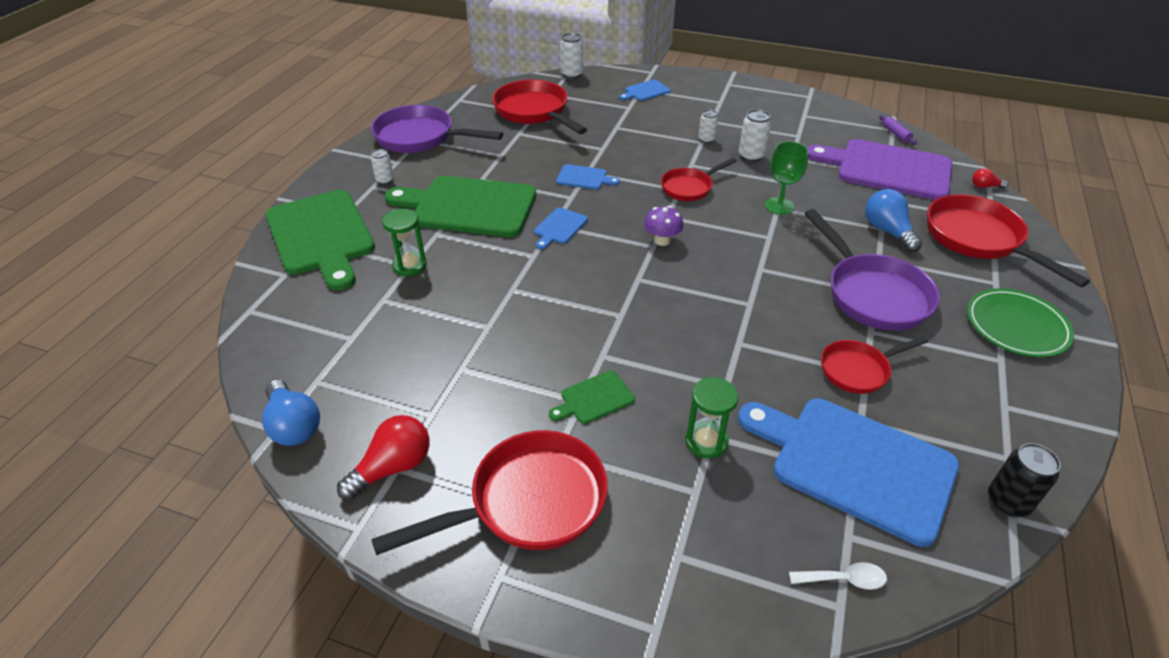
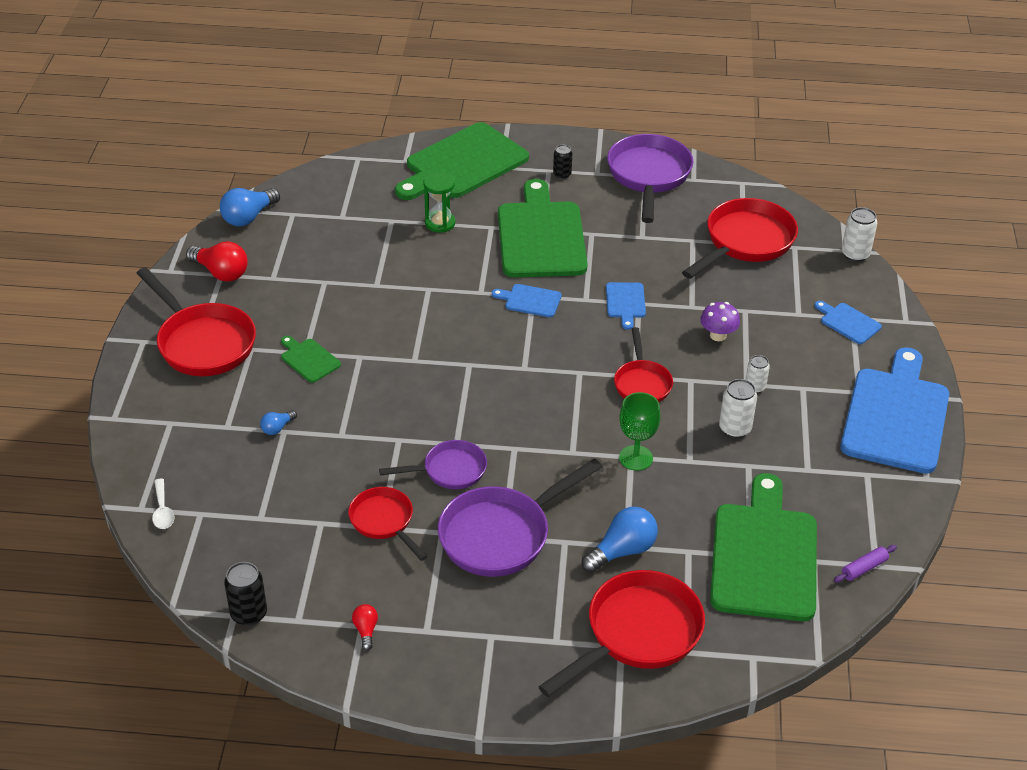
camera: 75 degrees right, 0 degrees up
(385, 180) = (562, 174): white can -> black can
(662, 240) = (536, 373): purple mushroom -> purple mushroom (718, 335)
(689, 187) = (642, 383): red pan -> red pan turned 135 degrees counterclockwise
(706, 441) = (277, 428): green hourglass -> blue light bulb
(787, 314) = (449, 470): none -> purple pan
(854, 464) = (271, 517): blue cutting board -> blue cutting board (895, 416)
(887, 169) = (763, 556): purple cutting board -> green cutting board
(985, 186) = (766, 653): red light bulb -> red light bulb (366, 630)
(1016, 326) = (485, 650): green plate -> none

